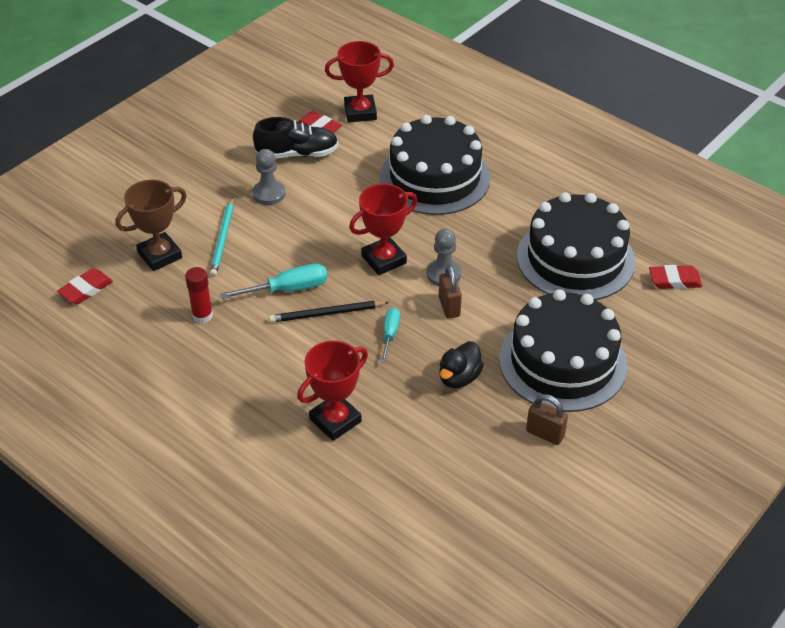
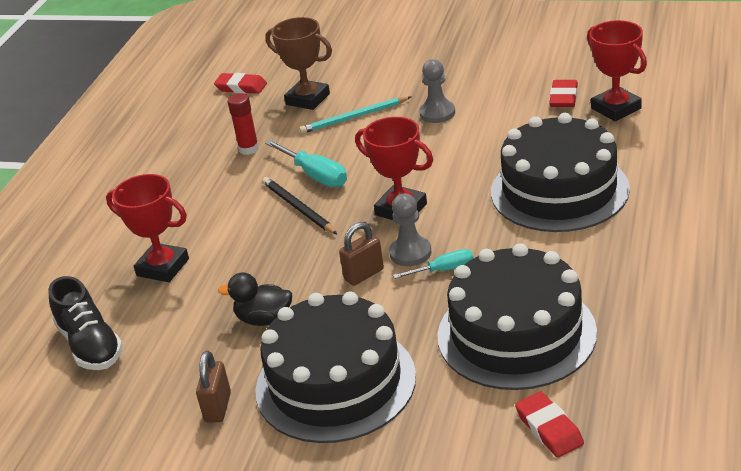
camera: 70 degrees right, 10 degrees down
(297, 154) = (510, 103): black shoe -> black shoe (90, 345)
(390, 334) = (296, 254): turquoise screwdriver -> turquoise screwdriver (443, 270)

